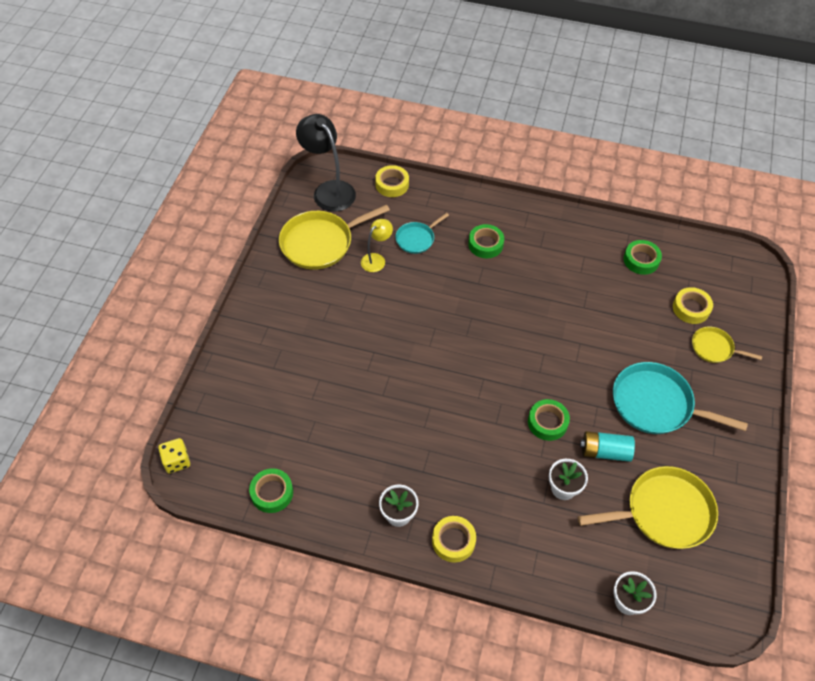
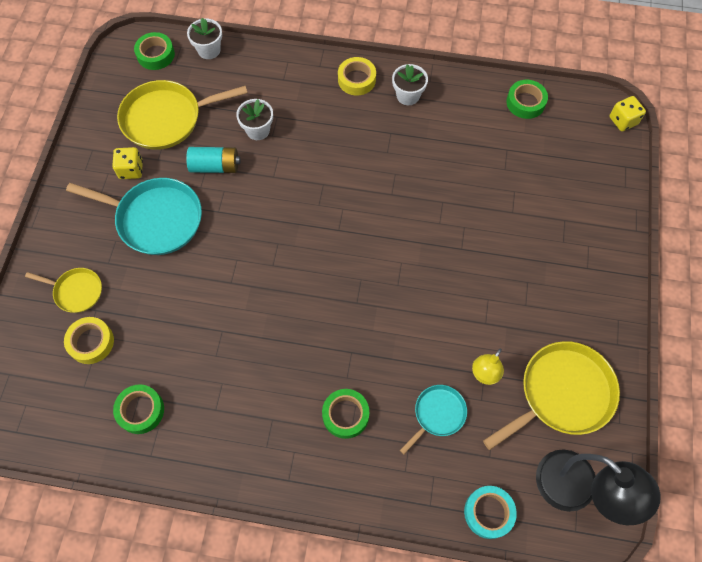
camera: 175 degrees right, 10 degrees up
(392, 184) = (488, 513): yellow tape -> turquoise tape
(547, 422) = (271, 189): green tape -> green tape (155, 55)
(690, 456) = (131, 170): none -> yellow dice

